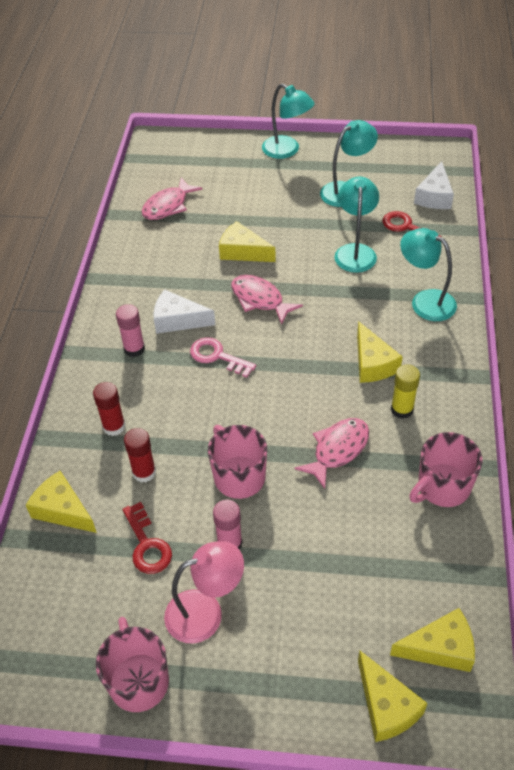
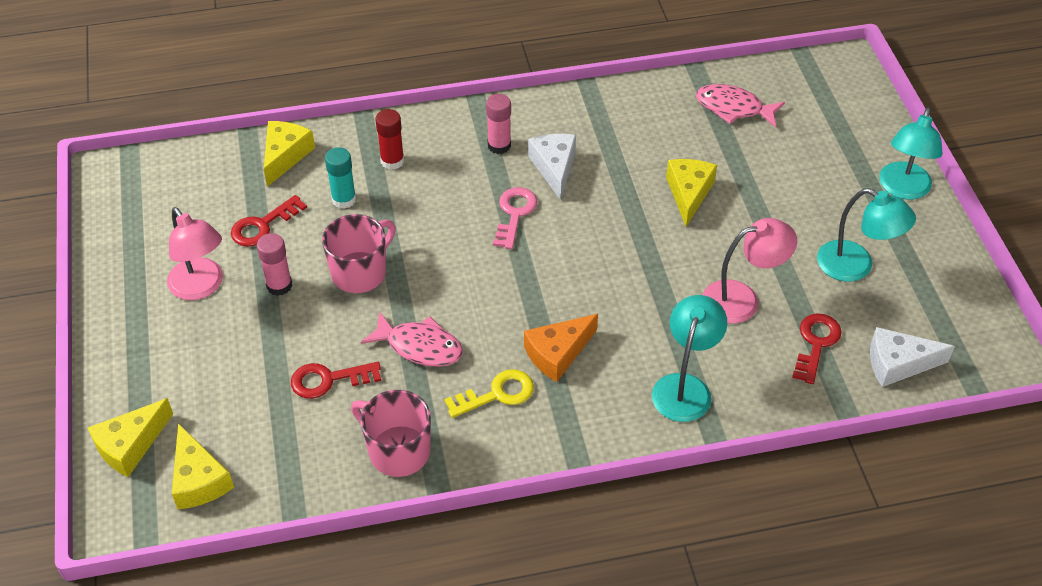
camera: 70 degrees right, 0 degrees up
(138, 681) = (126, 259): pink mug -> none
(144, 472) = (344, 199): red glue stick -> turquoise glue stick
(260, 299) = (616, 228): pink fish -> none
(354, 523) = (328, 380): none -> red key
(355, 251) = (742, 299): turquoise lamp -> pink lamp
(372, 363) = (557, 353): yellow cheese -> orange cheese
(402, 409) = (497, 394): yellow glue stick -> yellow key

